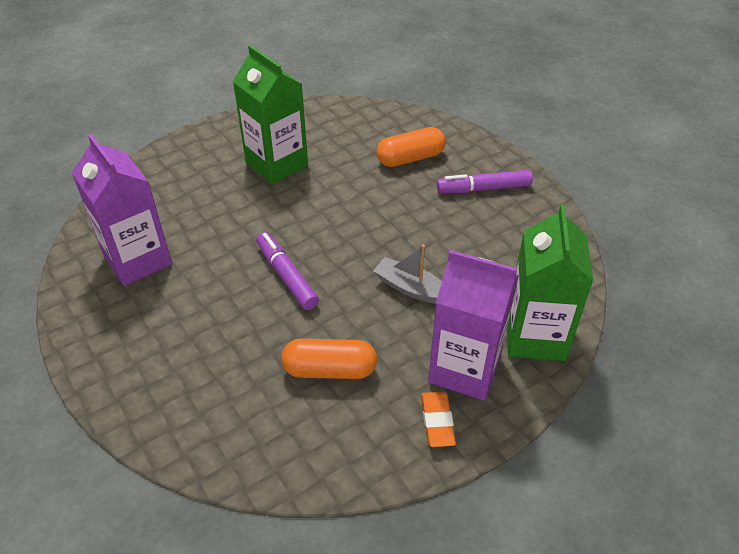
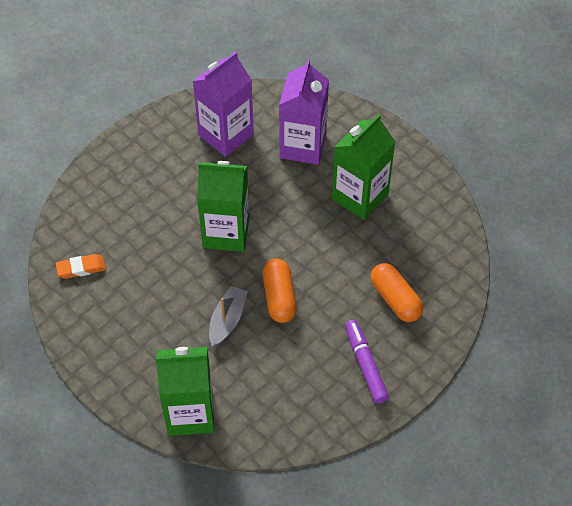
camera: 80 degrees right, 10 degrees up
(286, 276) = (226, 233): purple marker -> green carton
(329, 370) = (139, 278): orange capsule -> orange capsule (279, 297)
(437, 421) = (103, 351): orange eraser -> orange eraser (81, 268)
(464, 369) = (151, 365): purple carton -> purple carton (303, 146)

